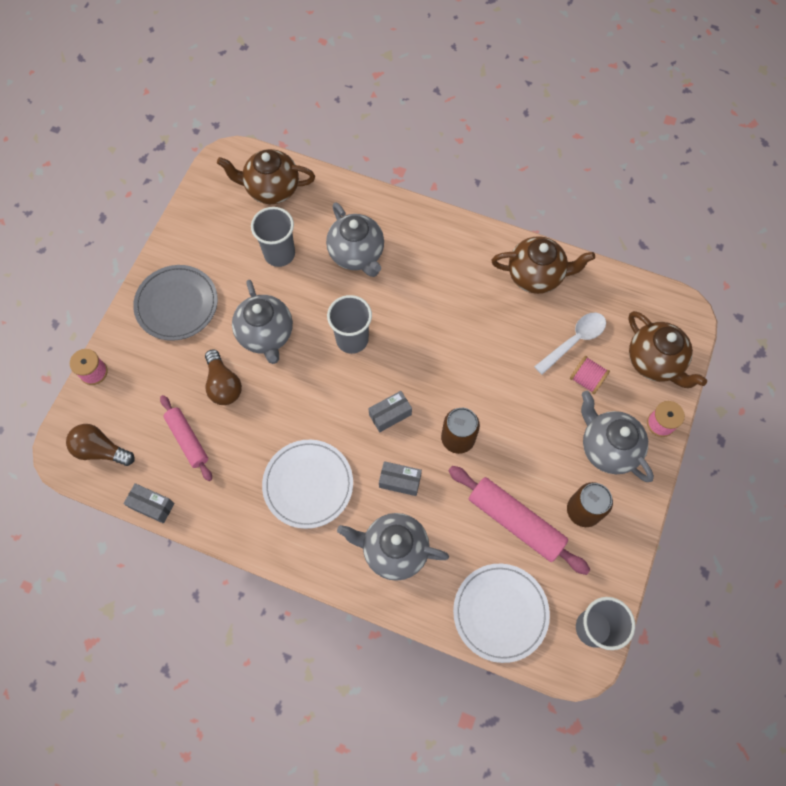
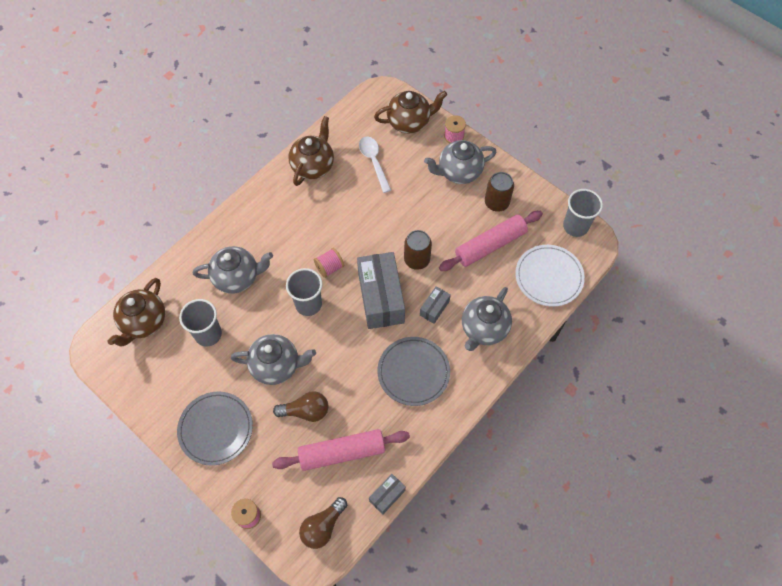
camera: 70 degrees left, 5 degrees down
(188, 440) = (342, 452): pink rolling pin -> pink rolling pin, size x1.56
(308, 484) = (413, 372): white plate -> grey plate
(390, 415) = (381, 298): grey box -> grey box, size x2.13
(586, 380) = (405, 166): pink spool -> pink spool (329, 267)

